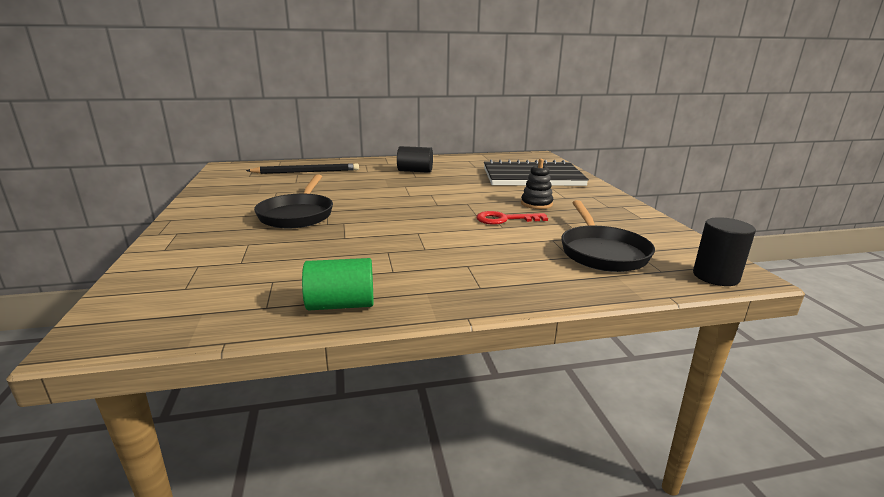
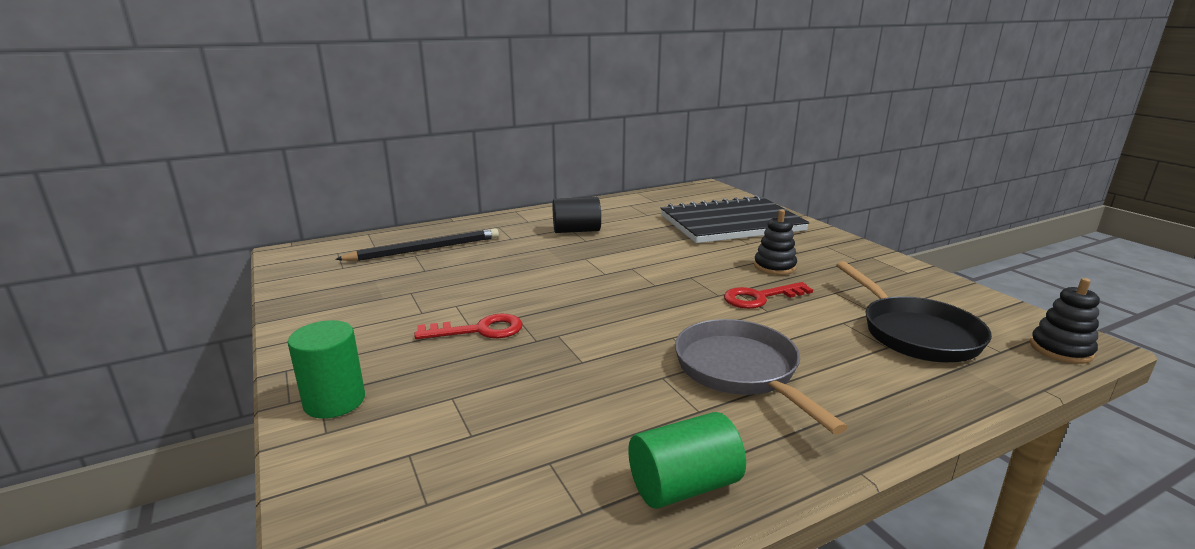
camera: 15 degrees left, 0 degrees up
(182, 237) = (334, 401): none -> green cylinder
(297, 214) = (479, 330): black pan -> red key
(444, 256) = (741, 371): none -> grey pan
(715, 276) = (1061, 350): black cylinder -> black stacking toy

